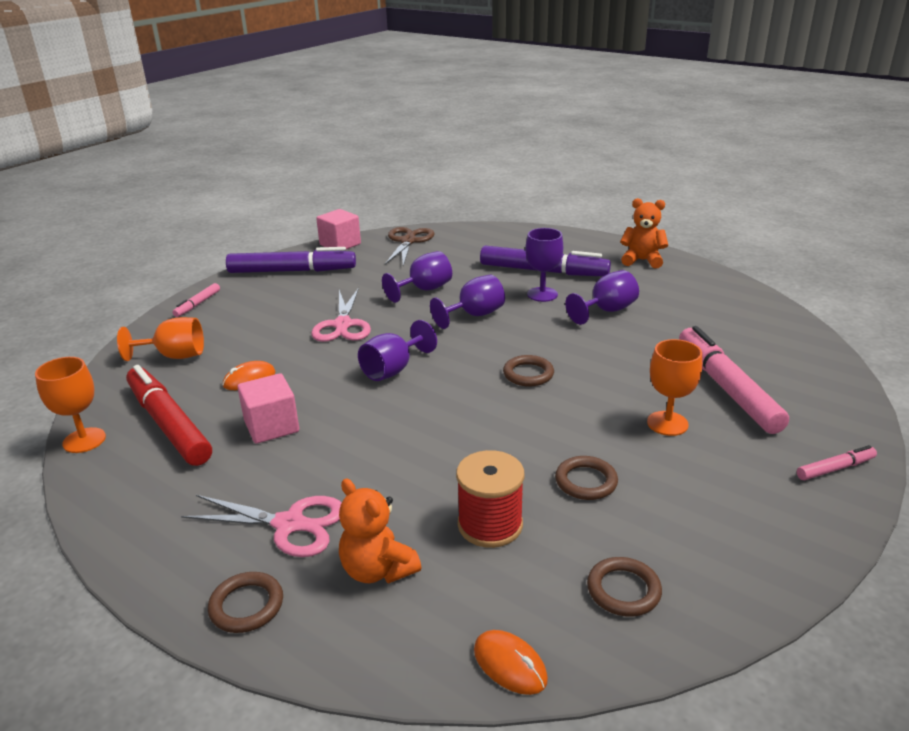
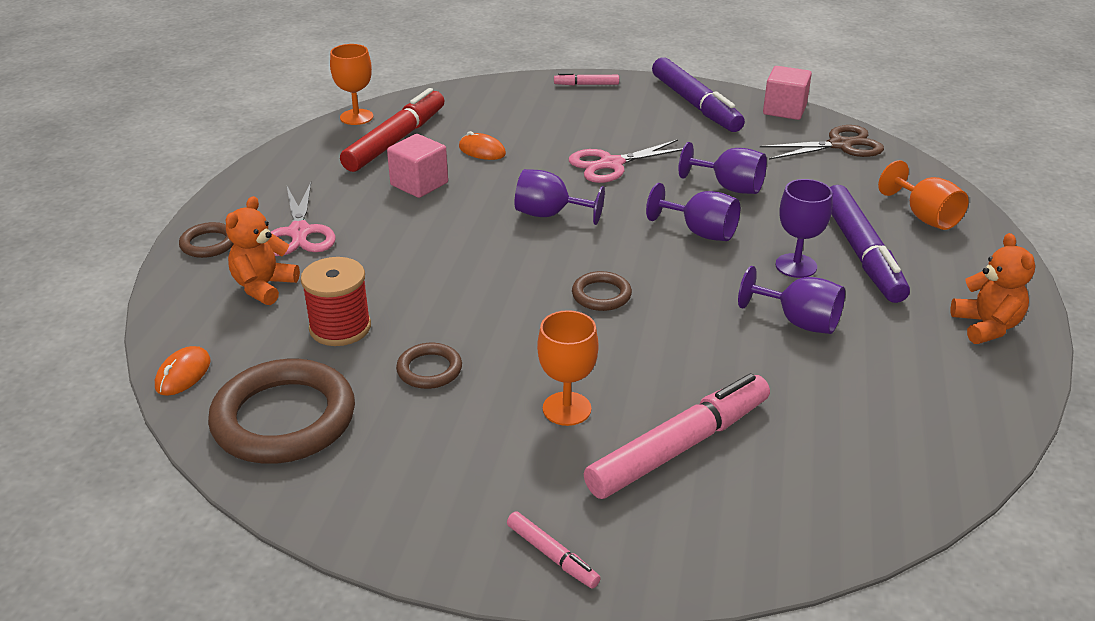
camera: 65 degrees right, 5 degrees up
(174, 356) = (493, 106): orange goblet -> orange goblet (924, 217)
(623, 590) = (284, 419): brown ring -> brown ring, size x2.07

